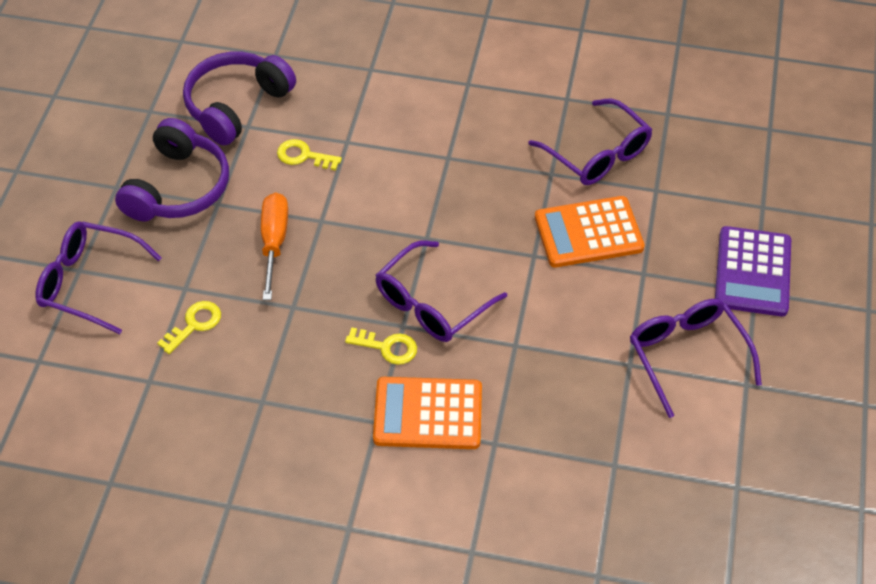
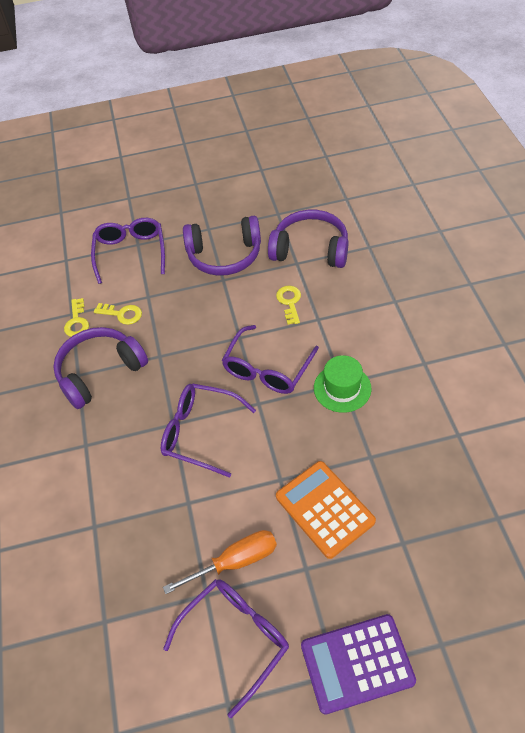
camera: 70 degrees right, 0 degrees up
(274, 242) = (207, 322): orange screwdriver -> orange screwdriver (235, 562)
(275, 376) = (100, 372): none -> purple headphones
(387, 347) = (150, 423): yellow key -> yellow key (77, 321)
(428, 414) = (103, 472): orange calculator -> none
(455, 160) = (342, 388): none -> green hat
(598, 154) = (412, 482): purple glasses -> purple glasses (267, 369)

